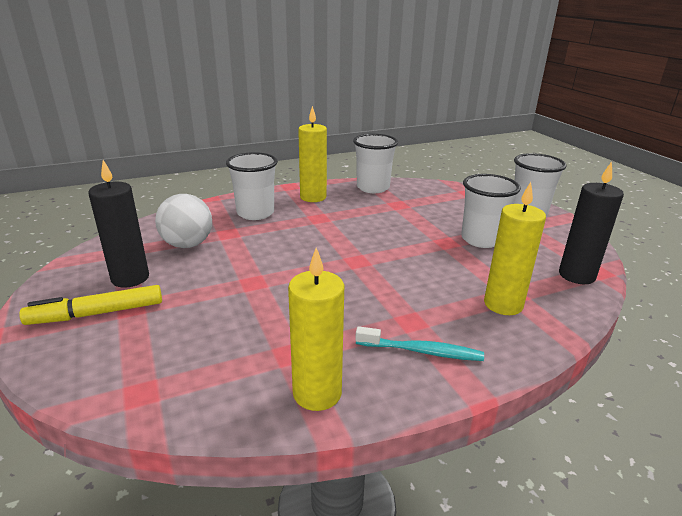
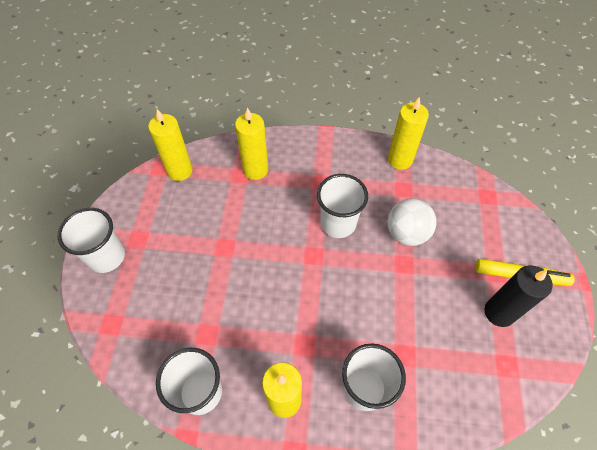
camera: 150 degrees left, 30 degrees up
(187, 244) = (447, 349): white ball -> white ball (406, 233)
(421, 351) = (332, 160): turquoise toothbrush -> none
(481, 239) = (194, 237): white cup -> white cup (338, 223)
(576, 275) = (179, 171): black candle -> yellow candle

